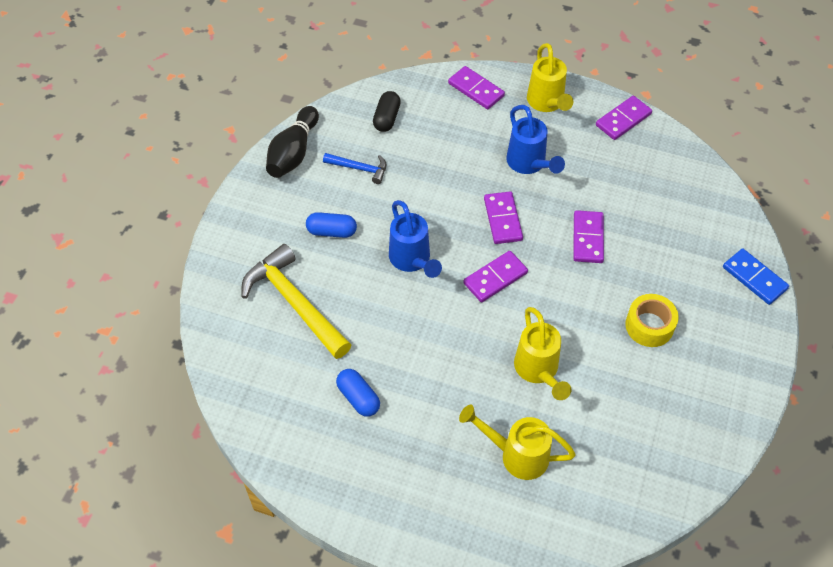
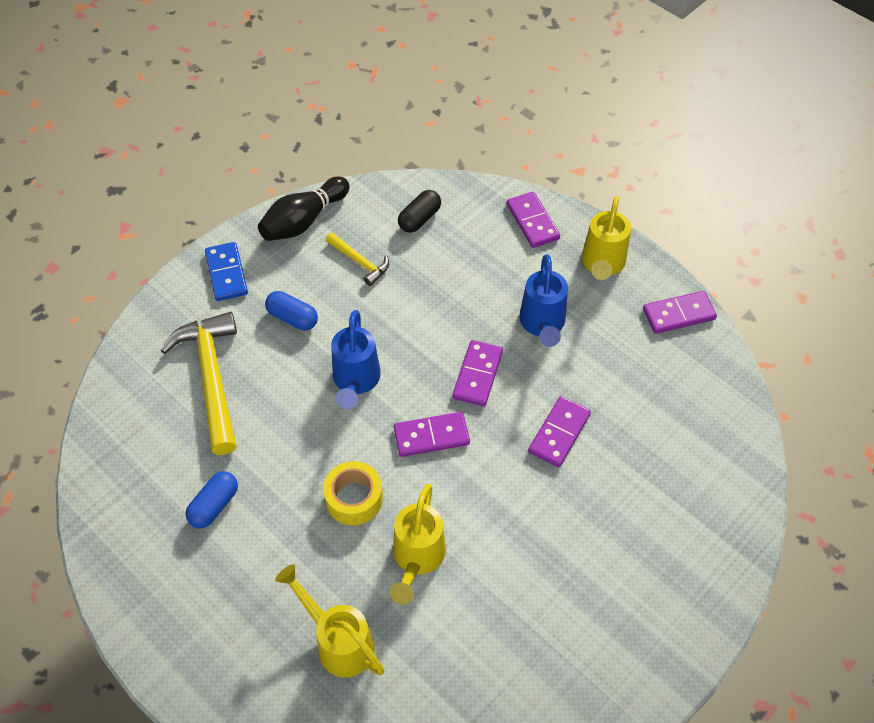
camera: 25 degrees right, 0 degrees up
(358, 398) = (214, 505): blue capsule -> blue capsule turned 45 degrees clockwise
(360, 169) = (360, 262): blue hammer -> yellow hammer
(649, 326) = (570, 561): yellow tape -> yellow tape (354, 499)
(754, 278) = (728, 558): blue domino -> blue domino (226, 273)

